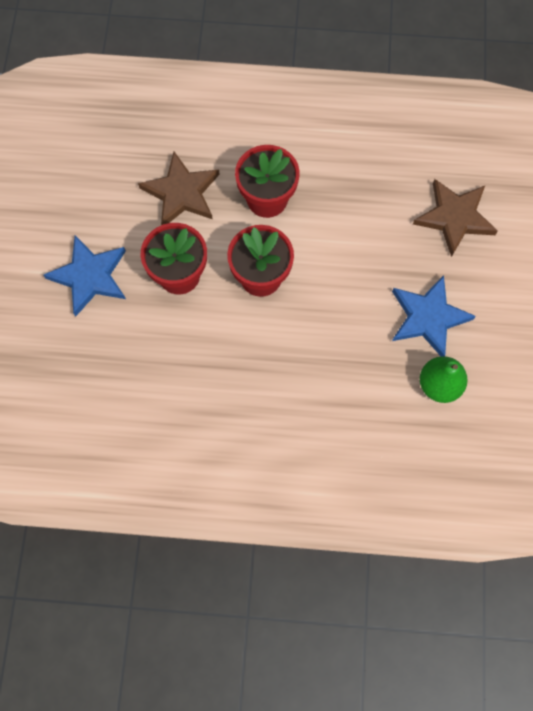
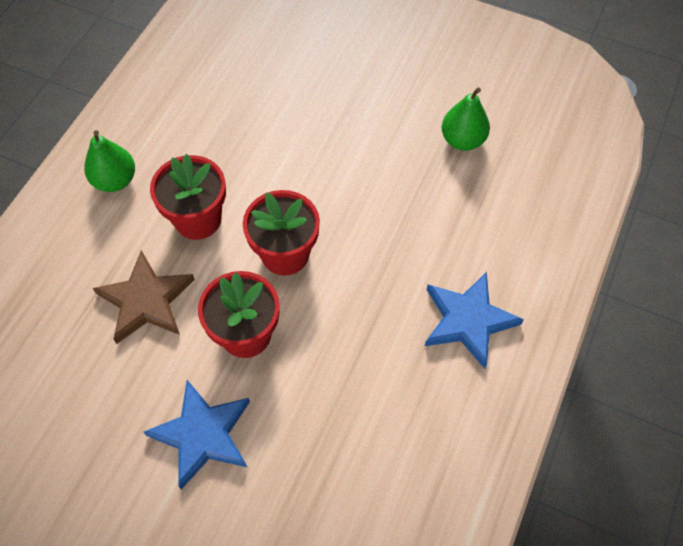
camera: 70 degrees left, 10 degrees down
(278, 124) = (115, 180): none -> green pear
(428, 317) = (391, 125): blue star -> blue star (468, 320)
(455, 217) = (298, 70): brown star -> none

